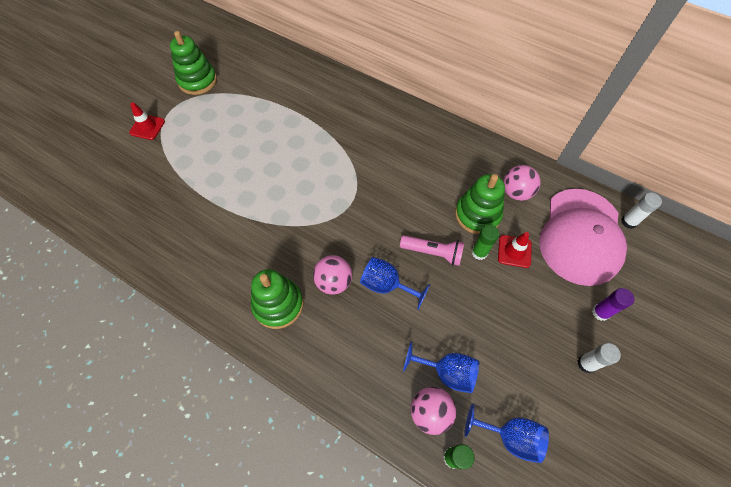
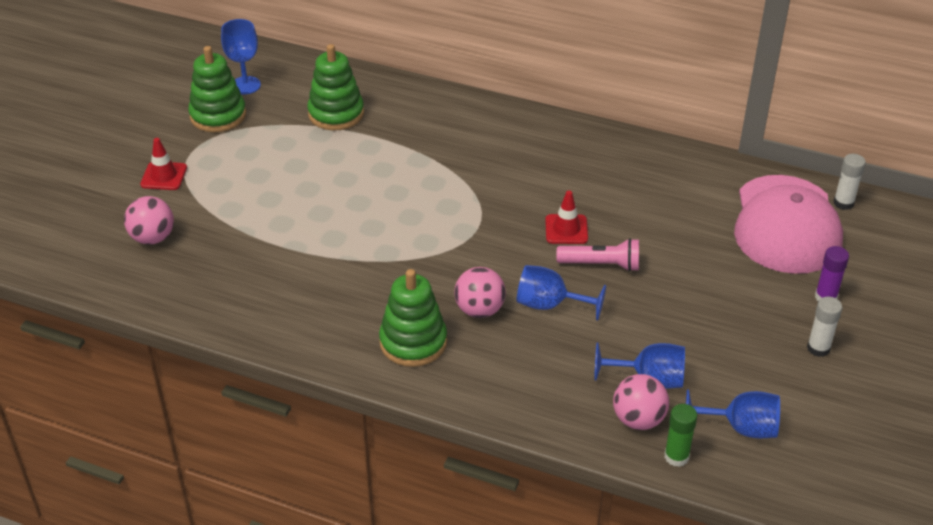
camera: 10 degrees left, 20 degrees down
(223, 58) = (245, 85): none -> blue goblet
(477, 215) = (649, 219): green stacking toy -> green stacking toy (336, 114)
(479, 252) = (661, 257): green glue stick -> none
(514, 251) = (705, 250): red traffic cone -> red traffic cone (566, 229)
(516, 192) = (693, 189): pink ball -> pink ball (153, 238)

